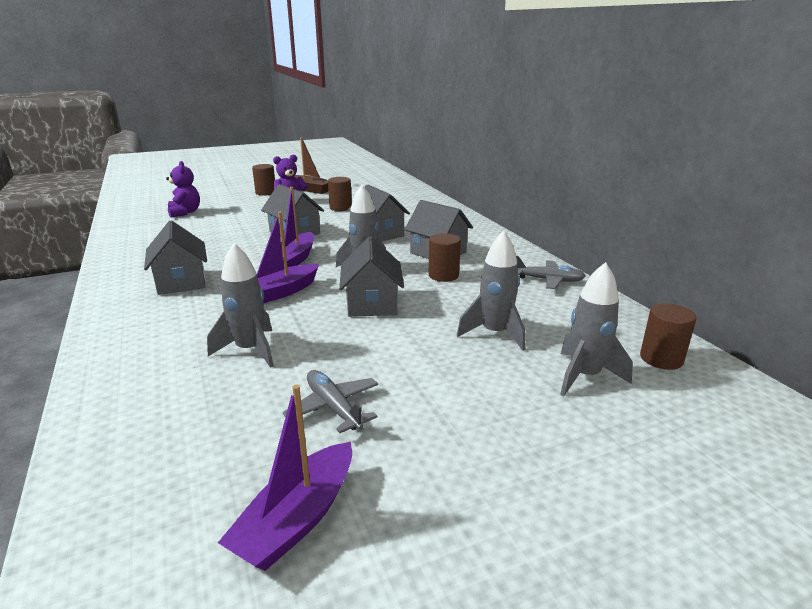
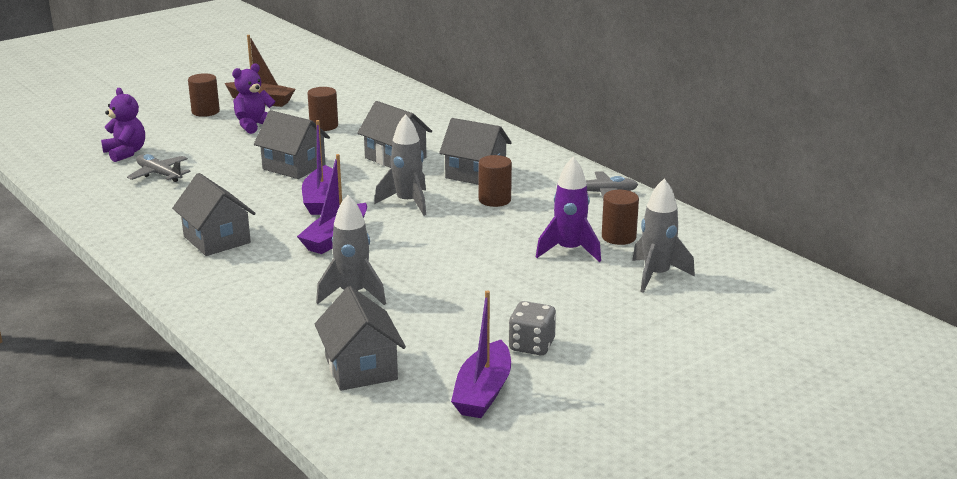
camera: 15 degrees left, 0 degrees up
(333, 407) = (462, 325): grey plane -> grey plane (159, 174)
(372, 304) = (439, 237): grey house -> grey house (361, 368)
(398, 451) = (531, 346): none -> grey dice
(494, 333) = (569, 251): grey rocket -> purple rocket
(661, 359) = (716, 253): brown cylinder -> brown cylinder (618, 237)

